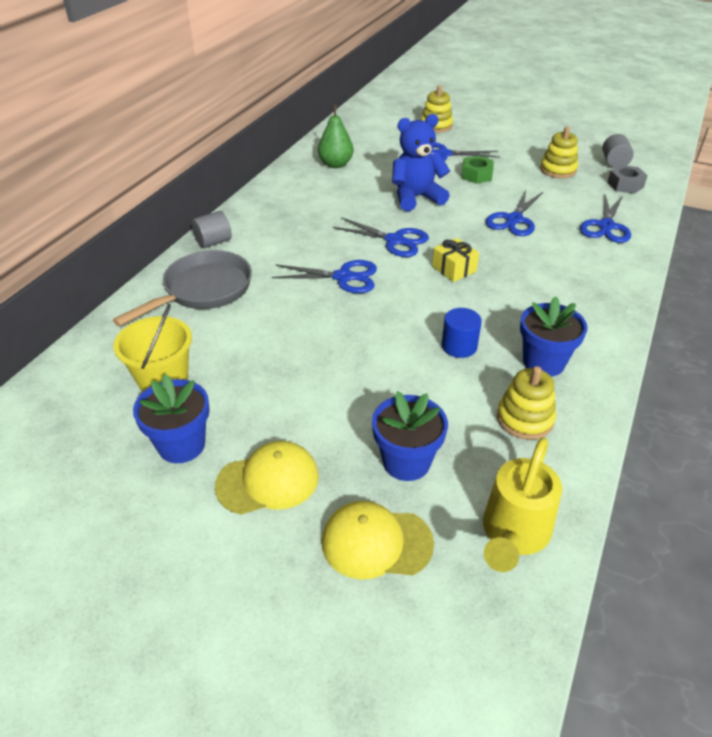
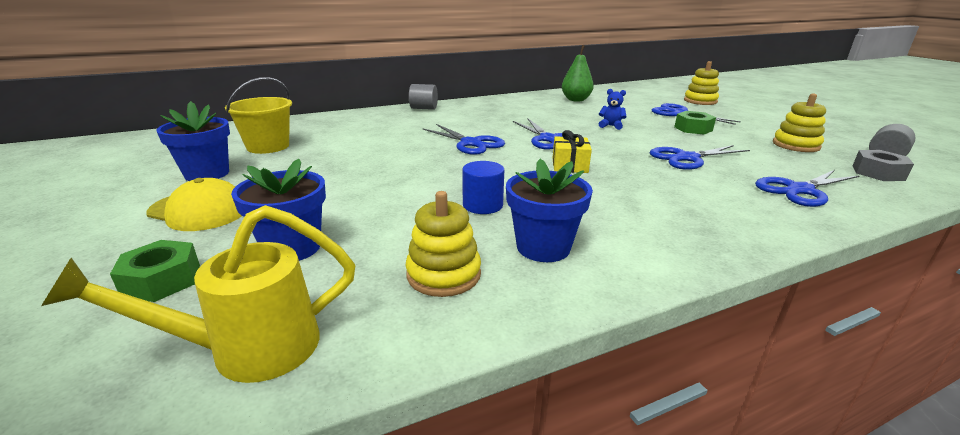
camera: 40 degrees right, 15 degrees down
(203, 291) = (373, 123): grey pan -> none
(376, 542) = (162, 280): yellow cap -> green nut
(416, 198) = (611, 126): blue teddy bear -> blue teddy bear, size x0.45

